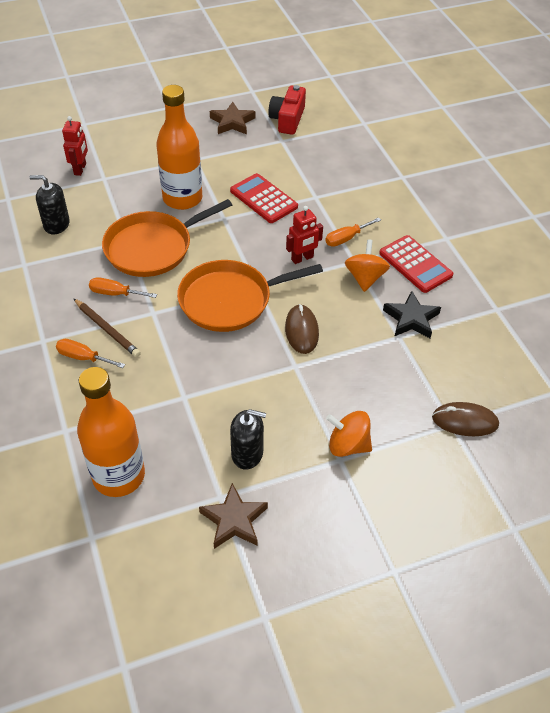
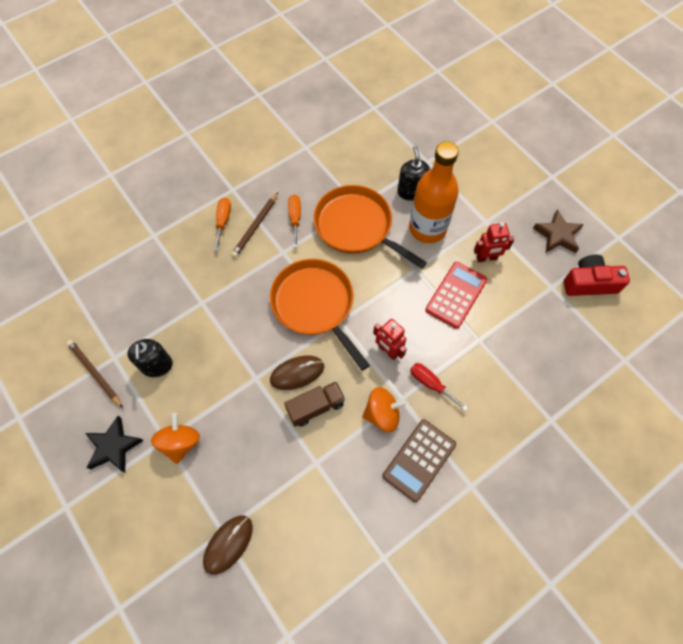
camera: 75 degrees right, 15 degrees up
(56, 224) = (357, 150): black soap dispenser -> black soap dispenser (411, 191)
(80, 169) = (431, 141): red robot -> red robot (486, 258)
(119, 476) = (121, 283): orange bottle -> none
(234, 520) = (95, 373): brown star -> brown pencil
(343, 324) = (315, 407): none -> brown truck
(346, 238) = (431, 384): orange screwdriver -> red screwdriver
(411, 319) = (342, 470): black star -> black star (114, 446)
(415, 264) = (419, 460): red calculator -> brown calculator
(465, 421) = (228, 544): brown mouse -> brown mouse turned 45 degrees clockwise

